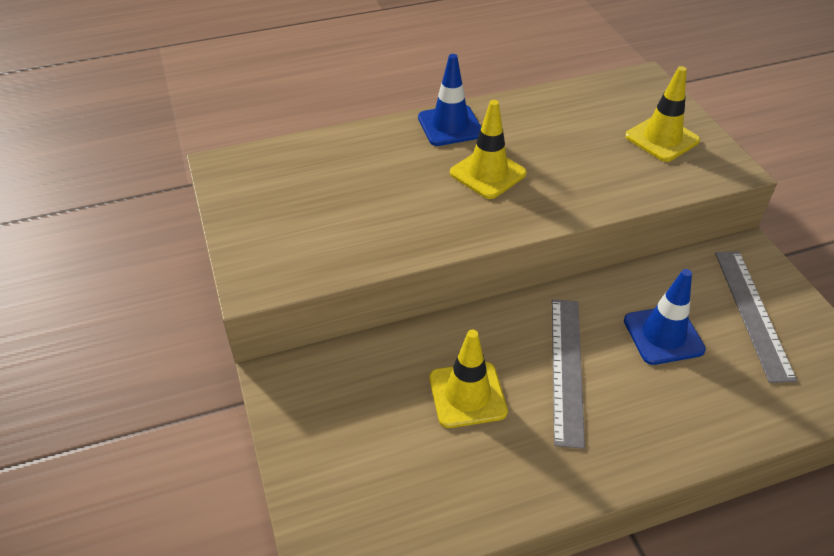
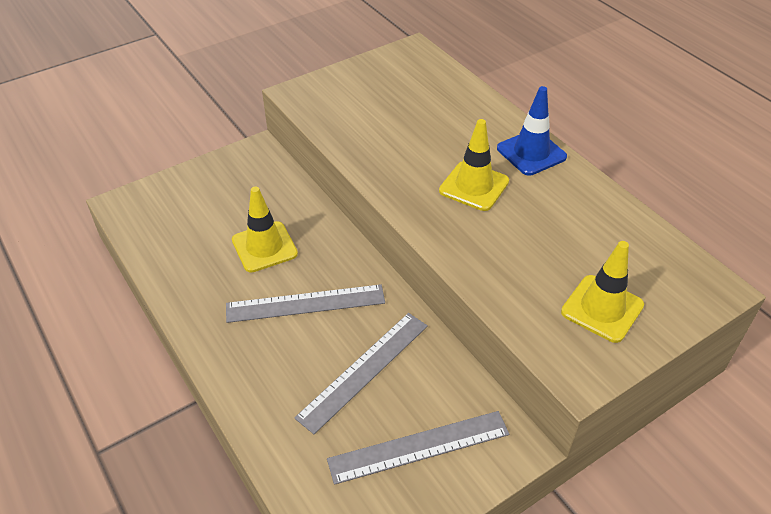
camera: 75 degrees right, 0 degrees up
(663, 335) = (364, 370): blue traffic cone -> grey ruler

